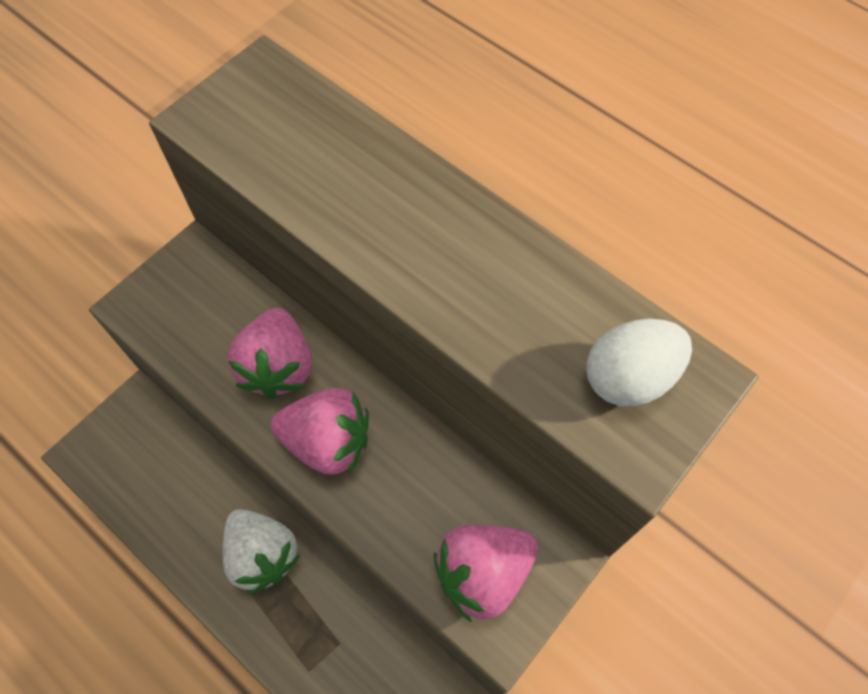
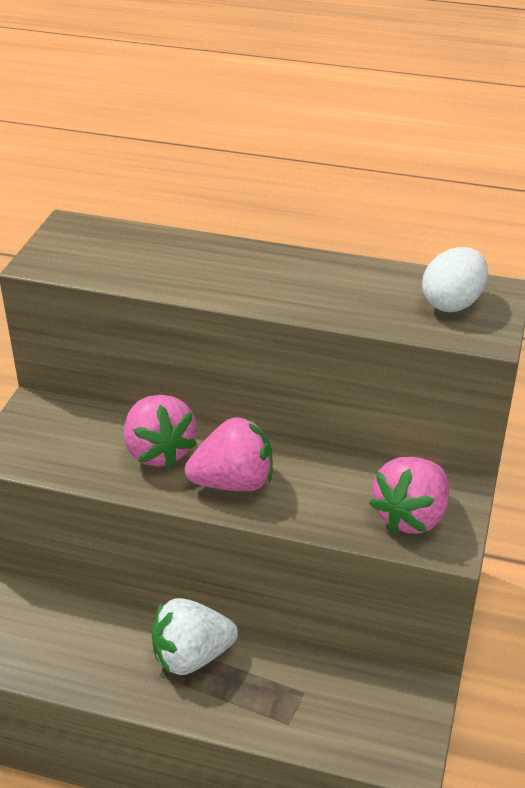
camera: 25 degrees left, 25 degrees down
(262, 554) = (191, 656): white strawberry -> white strawberry turned 135 degrees clockwise

